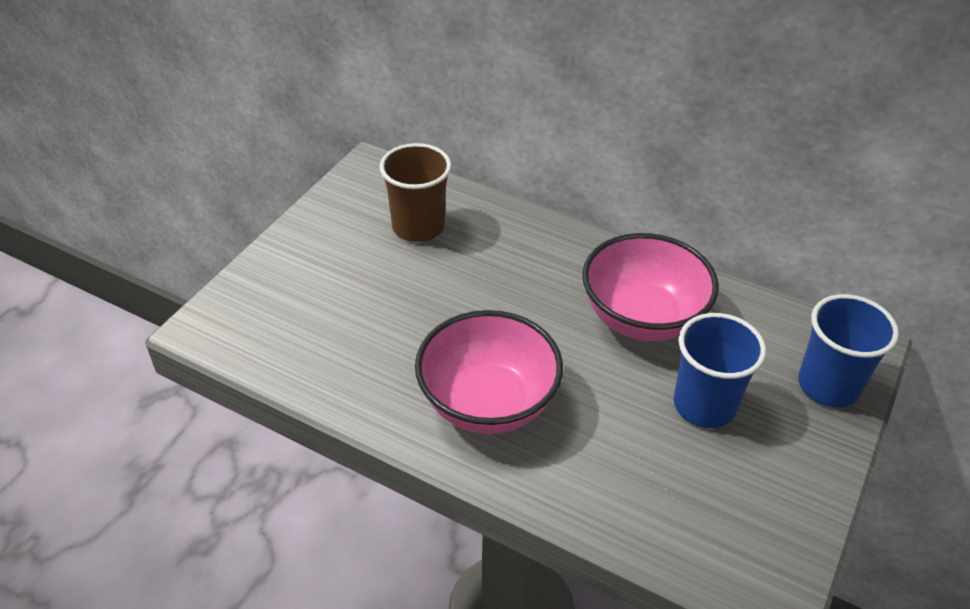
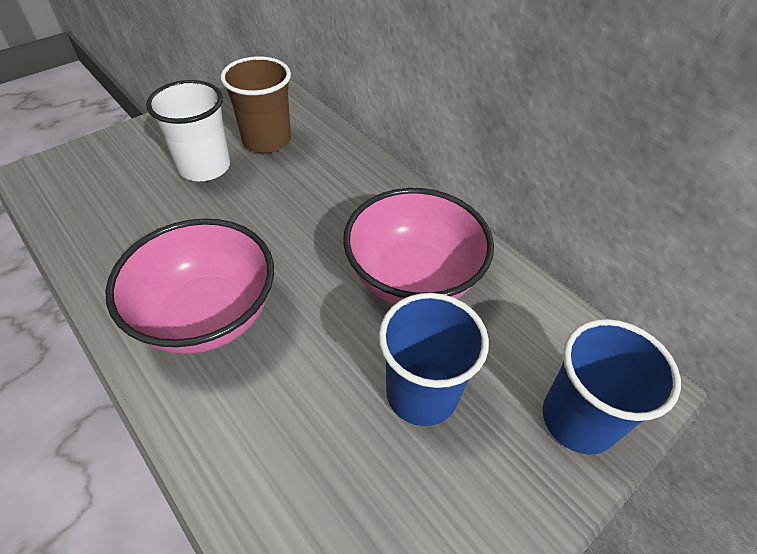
camera: 20 degrees right, 5 degrees up
(376, 271) = (204, 167): none -> white cup

